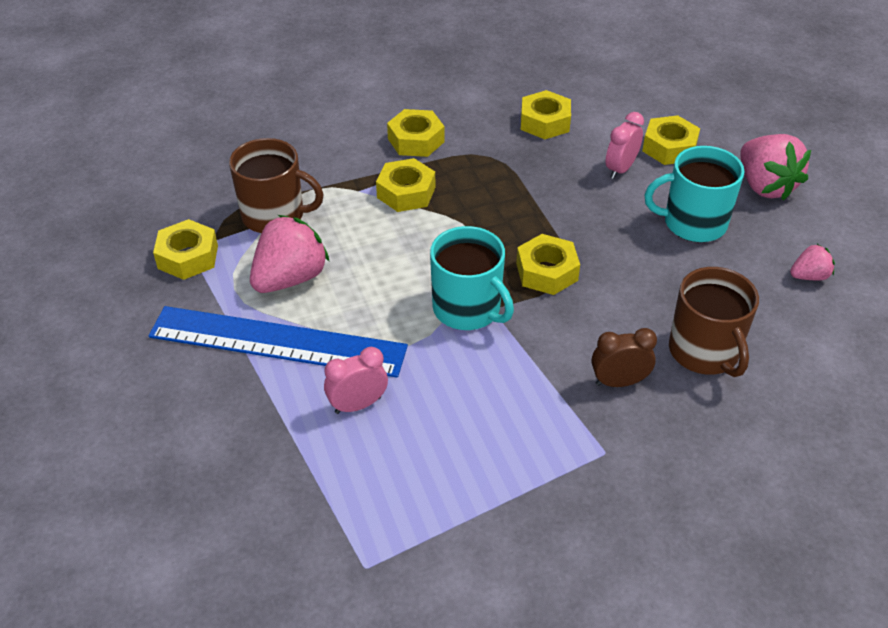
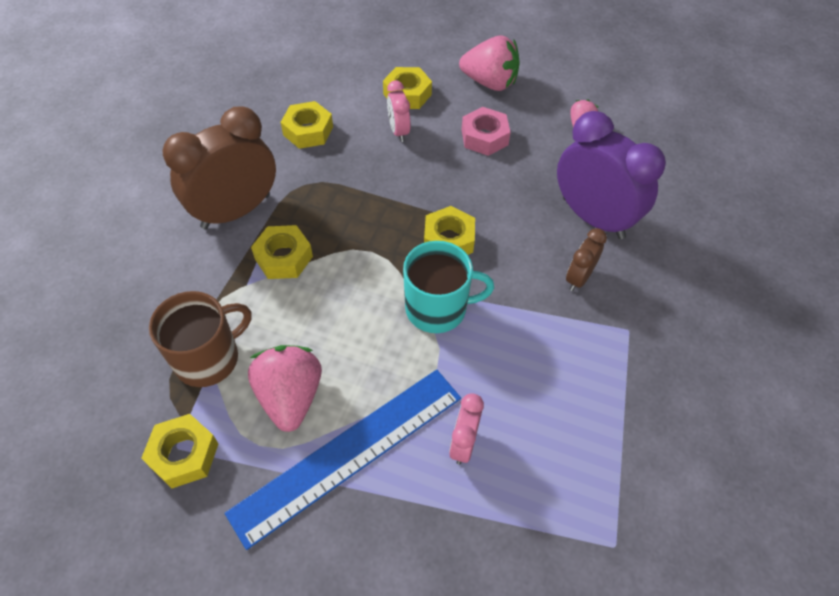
camera: 50 degrees left, 10 degrees up
(416, 140) = (236, 211): yellow nut -> brown clock
(693, 223) = (484, 137): turquoise mug -> pink nut
(704, 352) = (593, 218): brown mug -> purple clock

